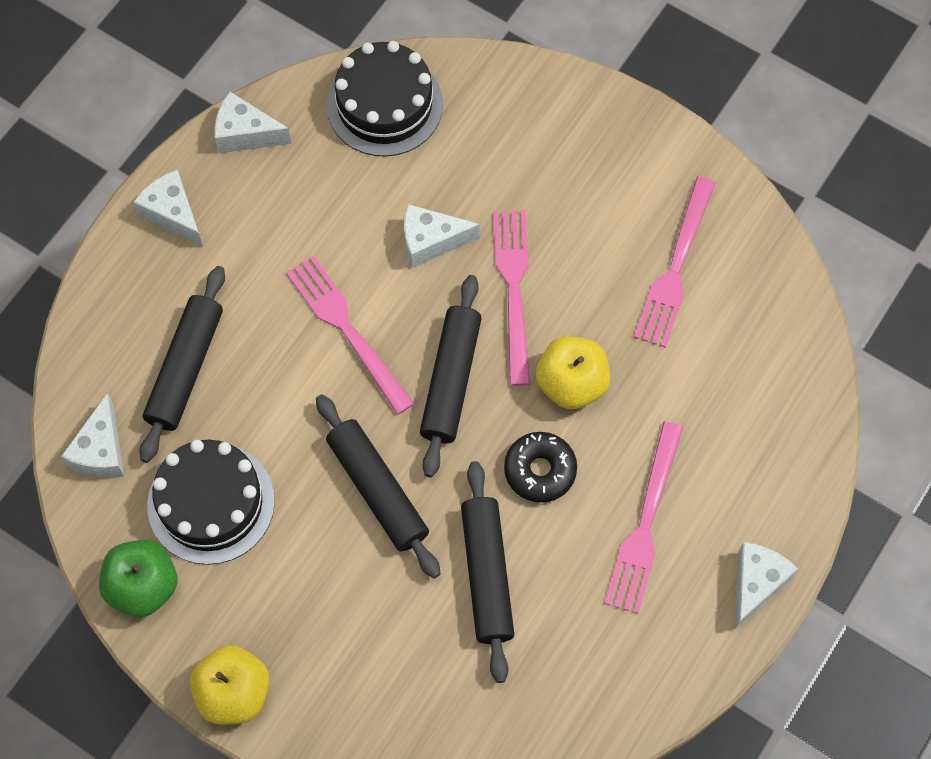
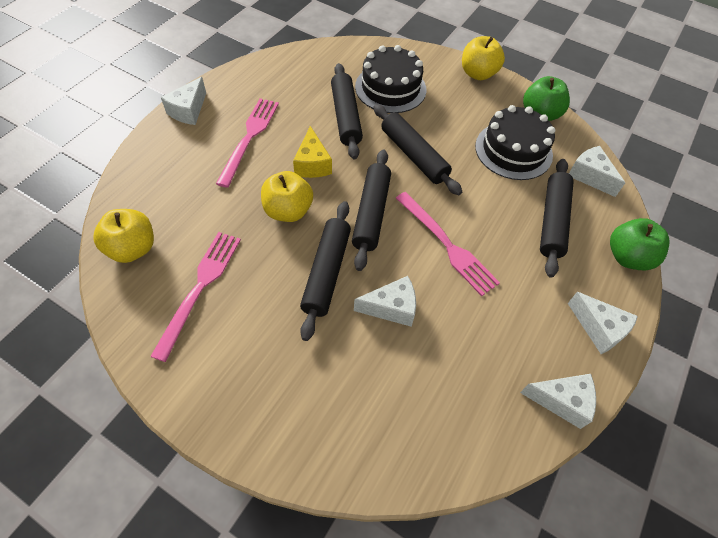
camera: 175 degrees right, 10 degrees down
(96, 311) = (627, 257): none -> green apple
(101, 451) = (589, 176): white cheese -> white cheese turned 45 degrees counterclockwise
(384, 104) = (443, 433): black cake -> black cake (390, 88)
(514, 289) = (327, 272): pink fork -> black rolling pin
(540, 470) = (312, 164): black donut -> yellow cheese
(775, 323) = (132, 248): none -> yellow apple

